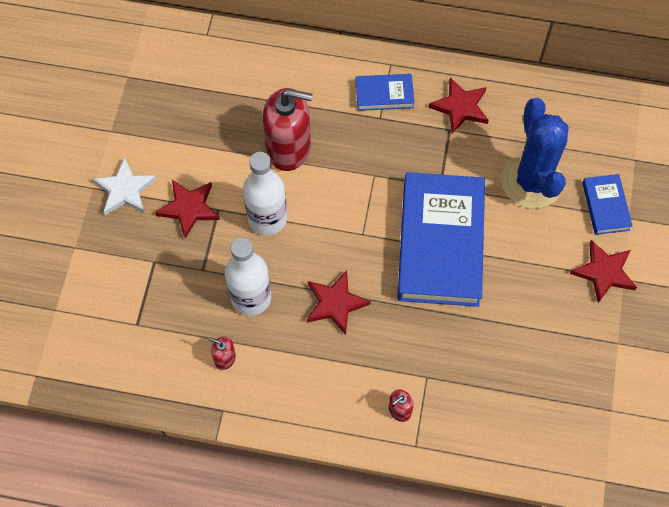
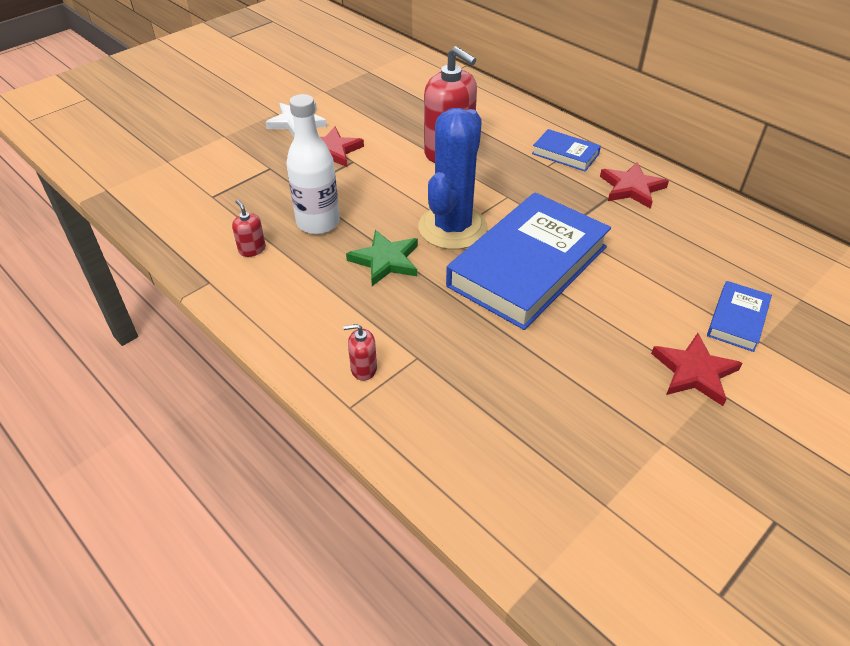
camera: 35 degrees right, 20 degrees down
(267, 218) = (386, 183): white bottle -> none
(335, 303) = (386, 260): red star -> green star
(531, 182) = (664, 265): blue cactus -> blue cactus (452, 228)

